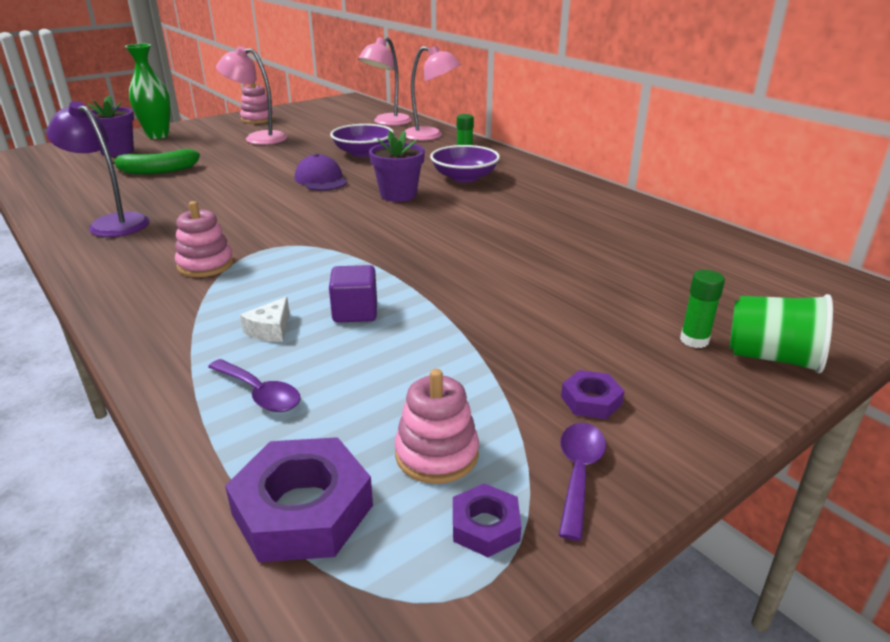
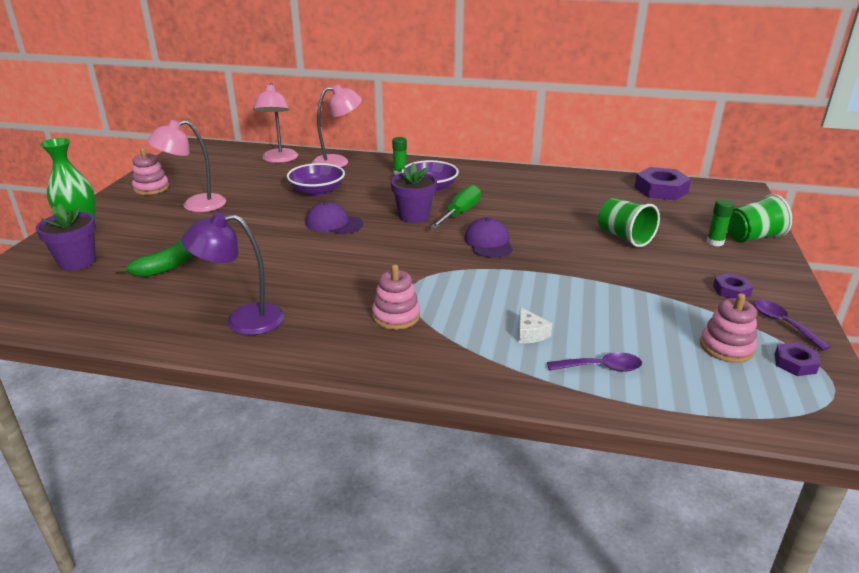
camera: 40 degrees left, 0 degrees up
(303, 510) = (729, 402): purple nut -> purple nut (661, 190)
(355, 312) = (551, 301): purple cube -> none
(415, 239) = (488, 242): none -> purple cap
(445, 206) = (460, 213): none -> green screwdriver
(576, 288) = (624, 237): none -> green cup

